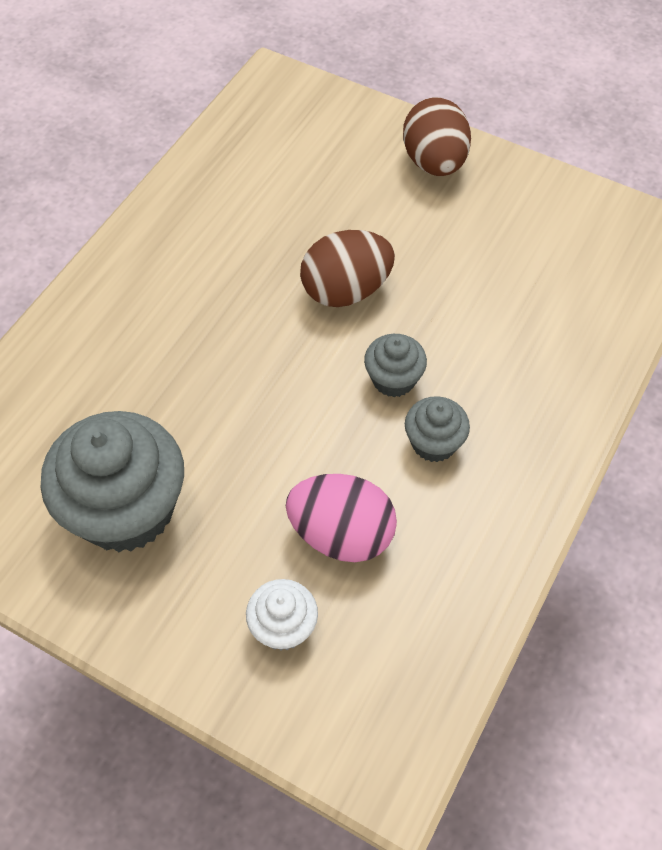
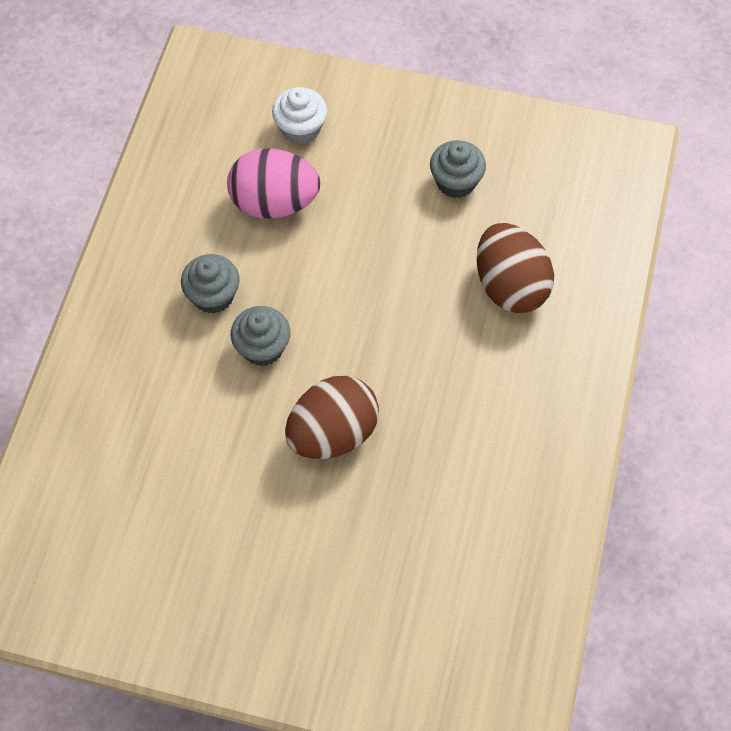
camera: 165 degrees right, 5 degrees up
(126, 509) = (456, 182): grey cupcake -> grey cupcake, size x0.49
(434, 162) = (276, 635): brown egg -> brown egg (510, 286)

